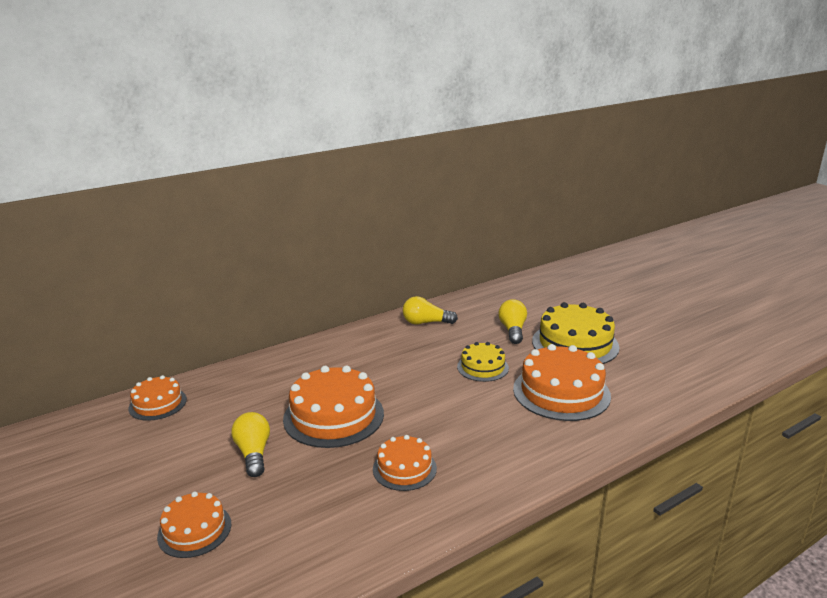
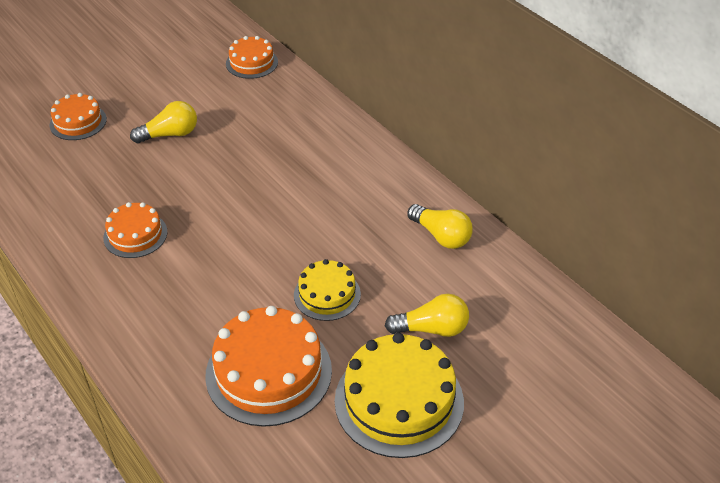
camera: 85 degrees right, 20 degrees up
(333, 416) = (226, 177): orange cake -> none
(426, 323) = (441, 236): yellow light bulb -> yellow light bulb turned 135 degrees clockwise

